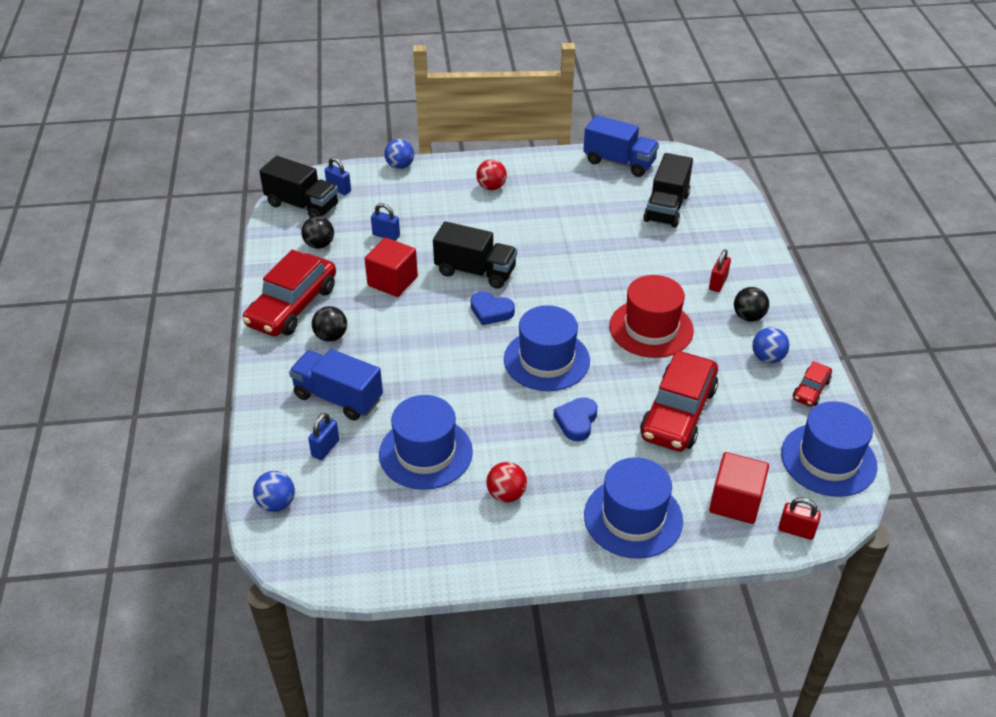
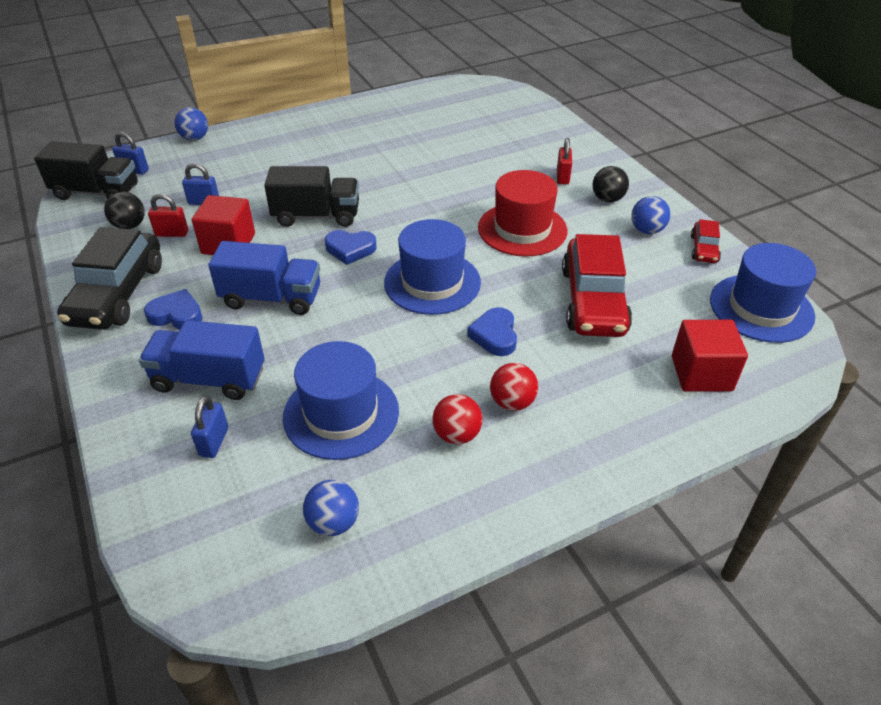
camera: 20 degrees left, 0 degrees up
(276, 503) = (172, 529): blue ball -> blue ball (333, 522)
(292, 306) = (117, 294): red car -> black car
(331, 336) = (176, 315): black ball -> blue heart
(491, 187) = (299, 139): red ball -> red ball (512, 402)
(619, 162) = (415, 98): blue truck -> blue truck (271, 298)
(633, 517) = (608, 420): blue hat -> none
(666, 208) = (479, 125): black truck -> none
(796, 530) = (777, 385): red padlock -> red padlock (172, 233)

